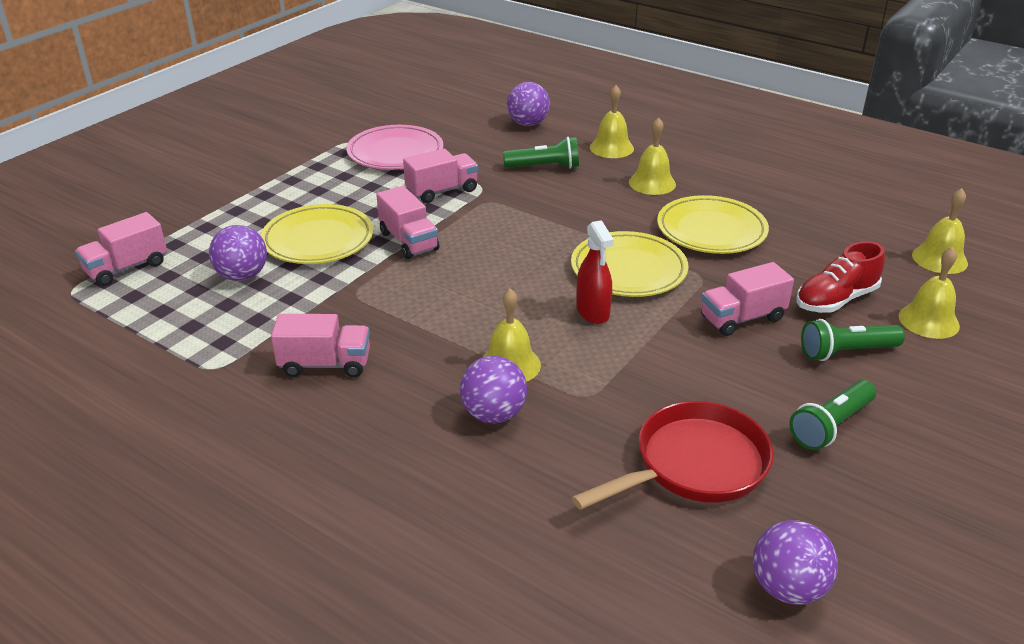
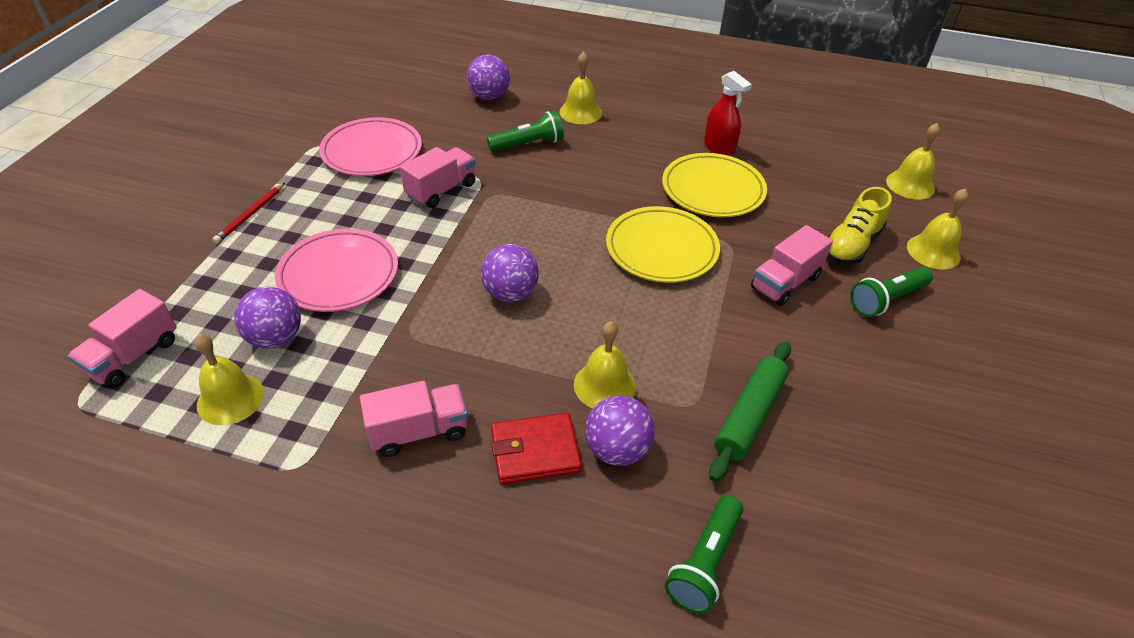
camera: 20 degrees left, 10 degrees up
(267, 184) = (250, 215): none -> red pencil
(318, 240) = (339, 275): yellow plate -> pink plate
(409, 241) = (435, 257): pink truck -> none
(418, 399) = (535, 451): none -> red wallet
(593, 311) = (652, 304): red spray bottle -> red spray bottle (719, 147)
(638, 416) = (749, 416): none -> green rolling pin
(652, 183) = (636, 146): yellow bell -> yellow bell (230, 399)
(694, 465) = (824, 459): red pan -> none
(788, 588) = (966, 575): purple ball -> purple ball (510, 293)
(830, 426) = (913, 383): green flashlight -> green flashlight (704, 562)
(836, 300) = (851, 245): red shoe -> yellow shoe

